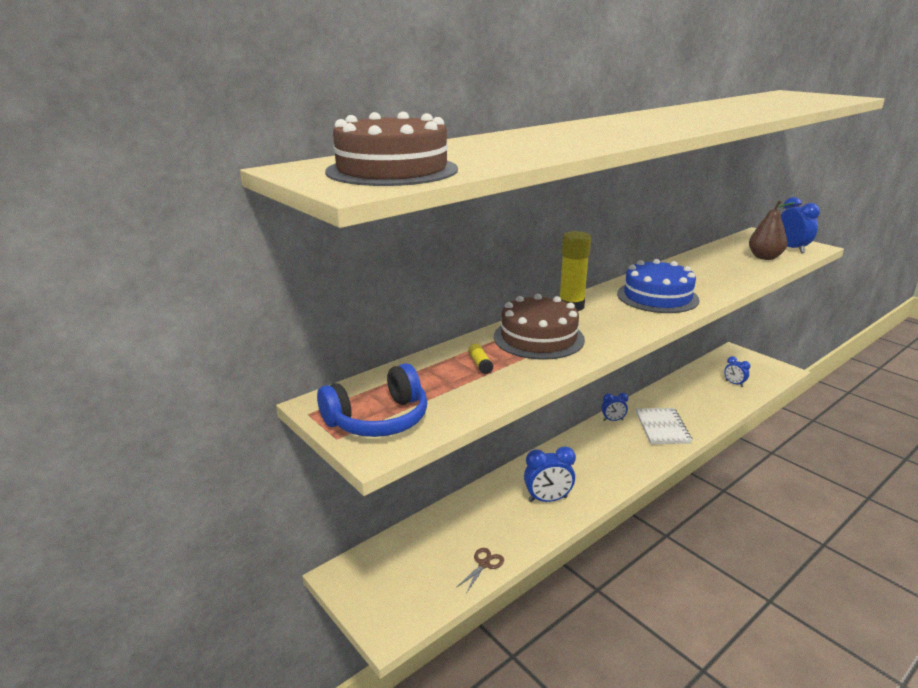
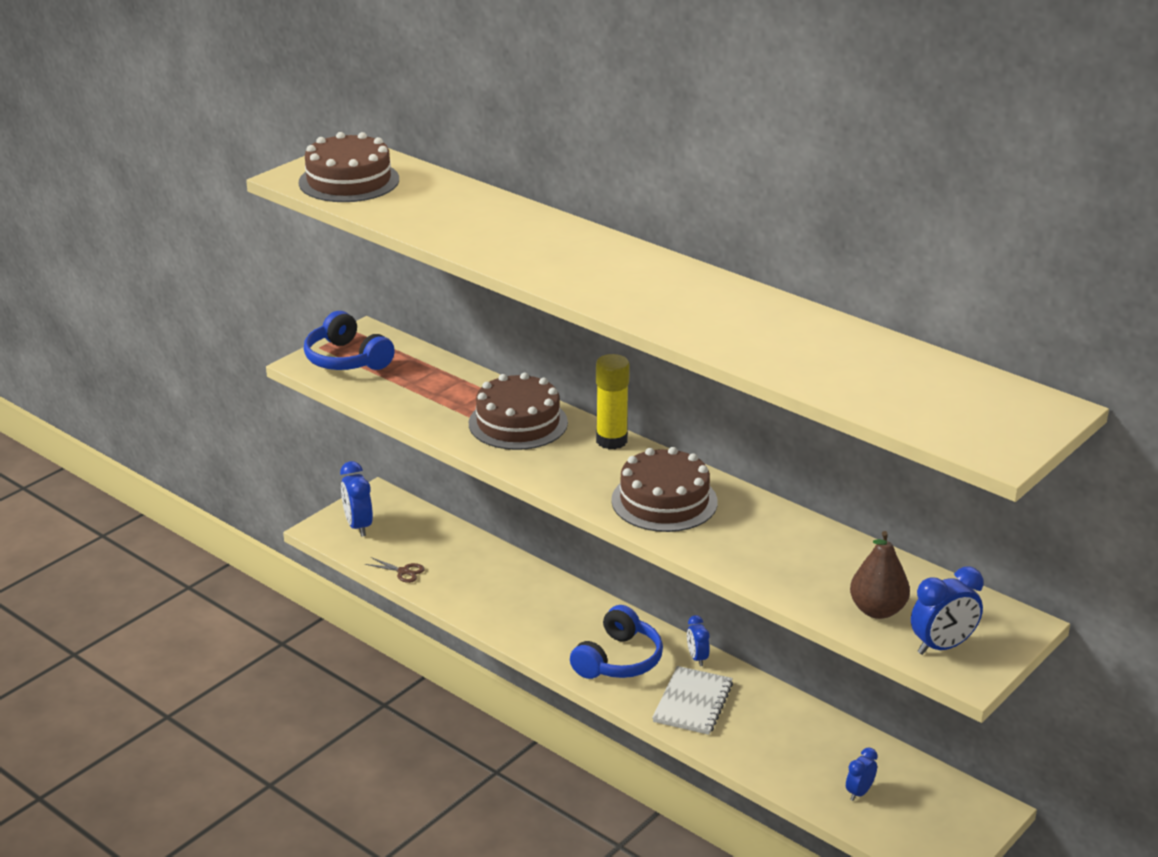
camera: 80 degrees right, 5 degrees up
(480, 364) = (451, 395): yellow glue stick -> none
(547, 499) = (510, 607): blue clock -> blue clock (358, 526)
(617, 452) = (618, 660): none -> blue headphones
(657, 297) = (664, 501): blue cake -> brown cake
(662, 427) = (692, 703): white notebook -> white notebook turned 60 degrees counterclockwise

